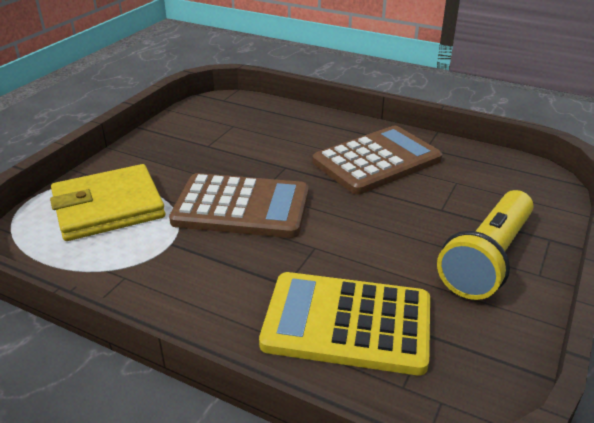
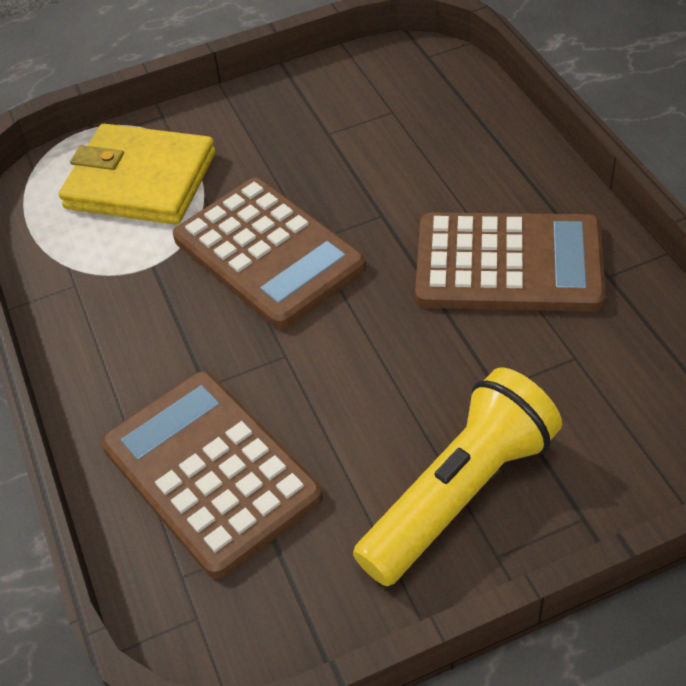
camera: 45 degrees right, 15 degrees up
(347, 323) = (211, 471): yellow calculator -> brown calculator
(487, 259) = (460, 493): yellow flashlight -> yellow flashlight turned 150 degrees clockwise

